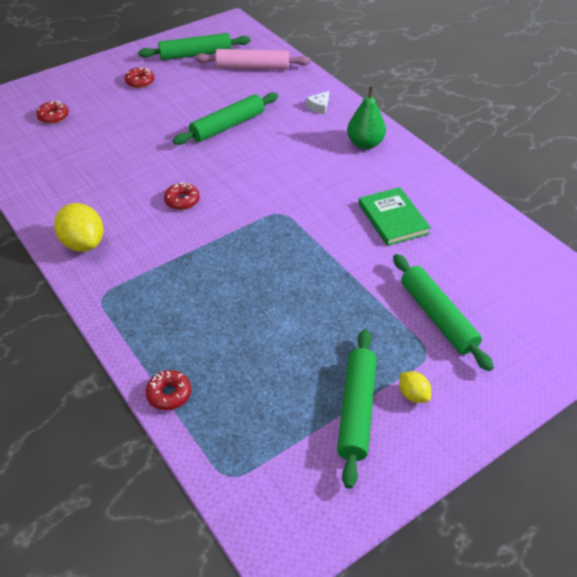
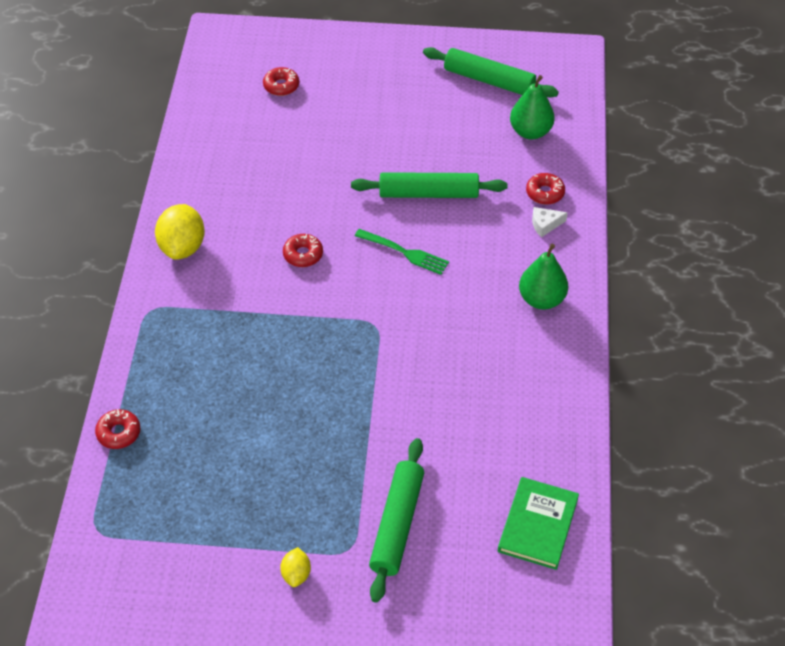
camera: 40 degrees right, 5 degrees up
(140, 82) = (399, 87): red donut -> red donut (545, 193)
(250, 164) = (404, 252): none -> green fork
(252, 67) = (530, 132): pink rolling pin -> green pear
(356, 410) = (238, 552): green rolling pin -> none
(393, 219) = (471, 401): green book -> green book (537, 525)

